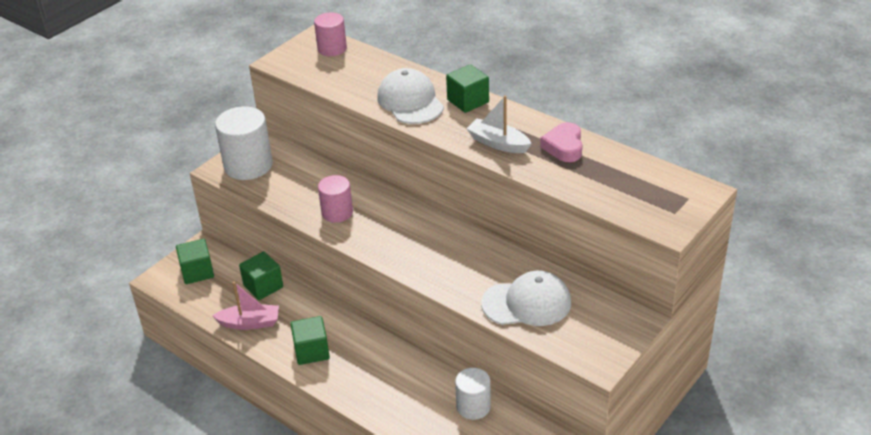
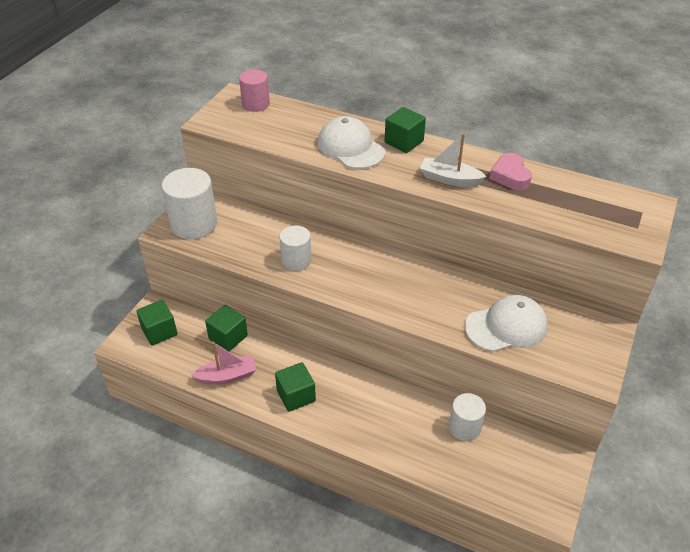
camera: 15 degrees left, 5 degrees up
(337, 212) = (296, 260): pink cylinder -> white cylinder

